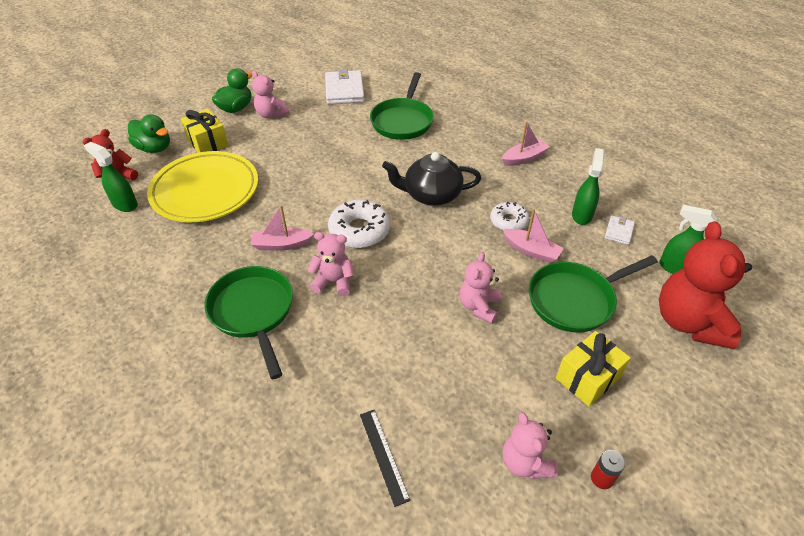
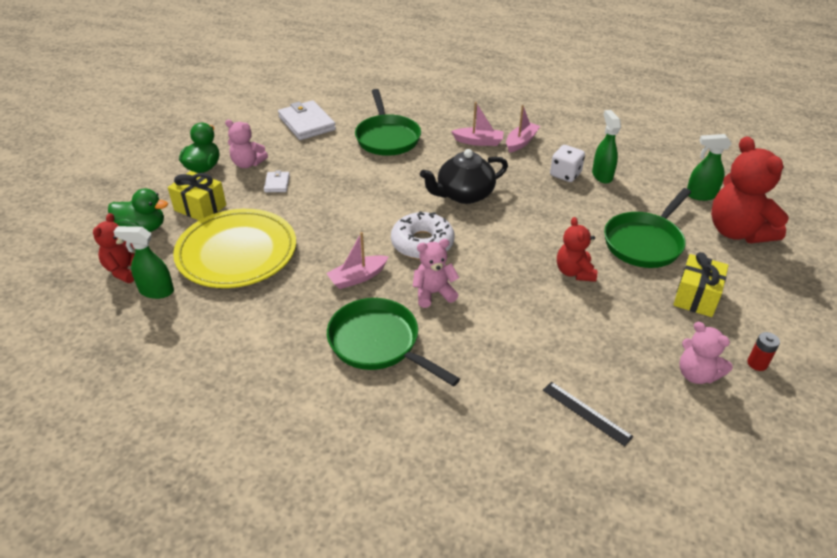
camera: 25 degrees left, 5 degrees down
(479, 306) = (574, 272): pink teddy bear -> red teddy bear
(508, 221) = (547, 197): white donut -> none
(531, 251) = (583, 215): pink boat -> pink boat (478, 142)
(544, 203) = (565, 174): none -> white dice
(619, 231) = (639, 180): white wallet -> white wallet (277, 184)

